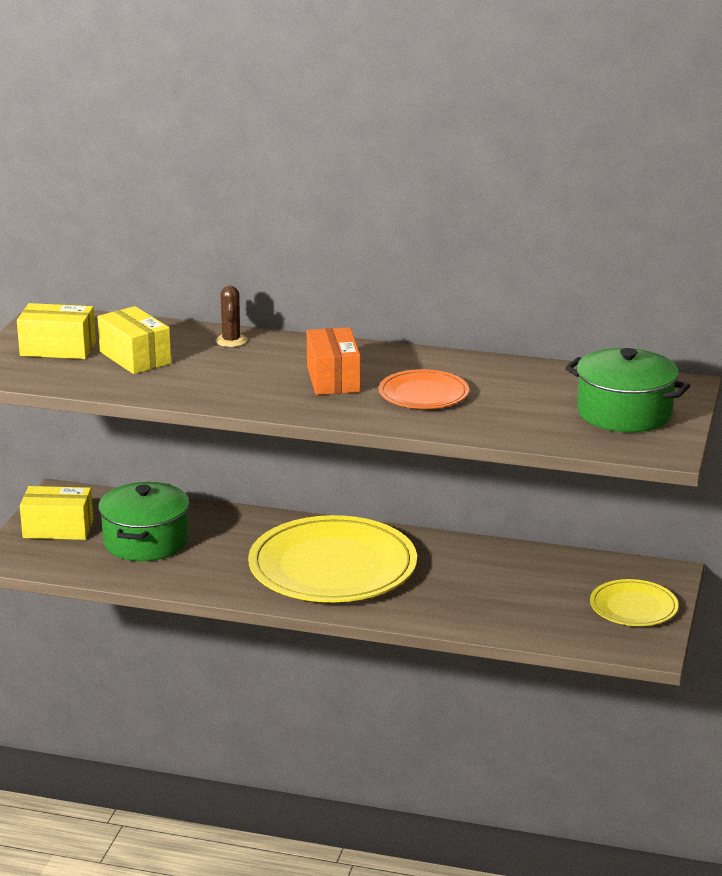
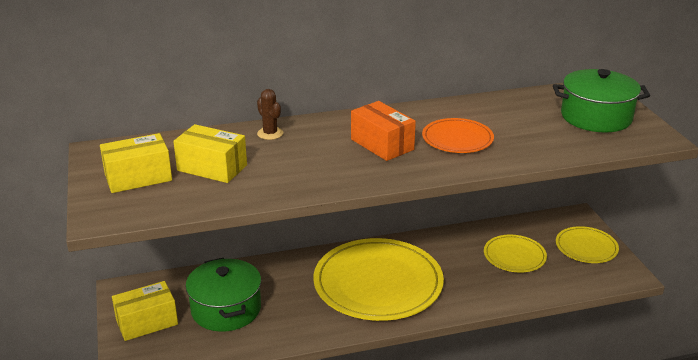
camera: 30 degrees left, 5 degrees up
(528, 588) = (514, 256): none -> yellow plate

